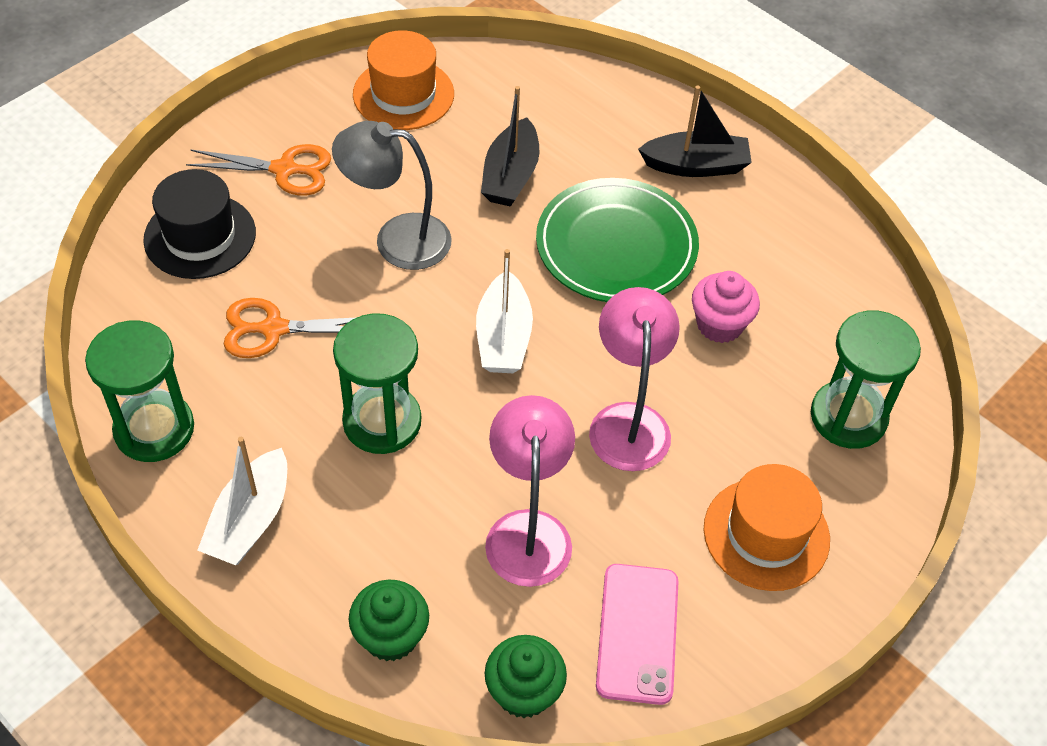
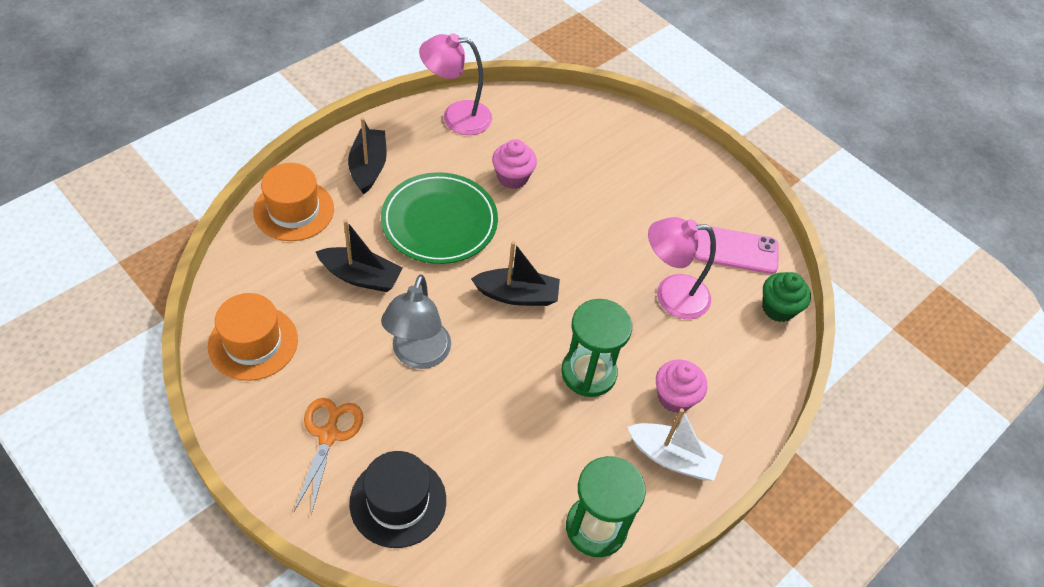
camera: 90 degrees left, 0 degrees up
(273, 329) = (502, 443): orange scissors -> none
(347, 528) = (675, 397): none -> pink cupcake
(391, 636) = (750, 375): green cupcake -> none
(503, 337) = (517, 295): white boat -> black boat
(628, 421) = (588, 234): pink lamp -> pink lamp (456, 117)
(766, 534) = (666, 182): orange hat -> orange hat (294, 210)
(848, 417) = (585, 130): green hourglass -> none

